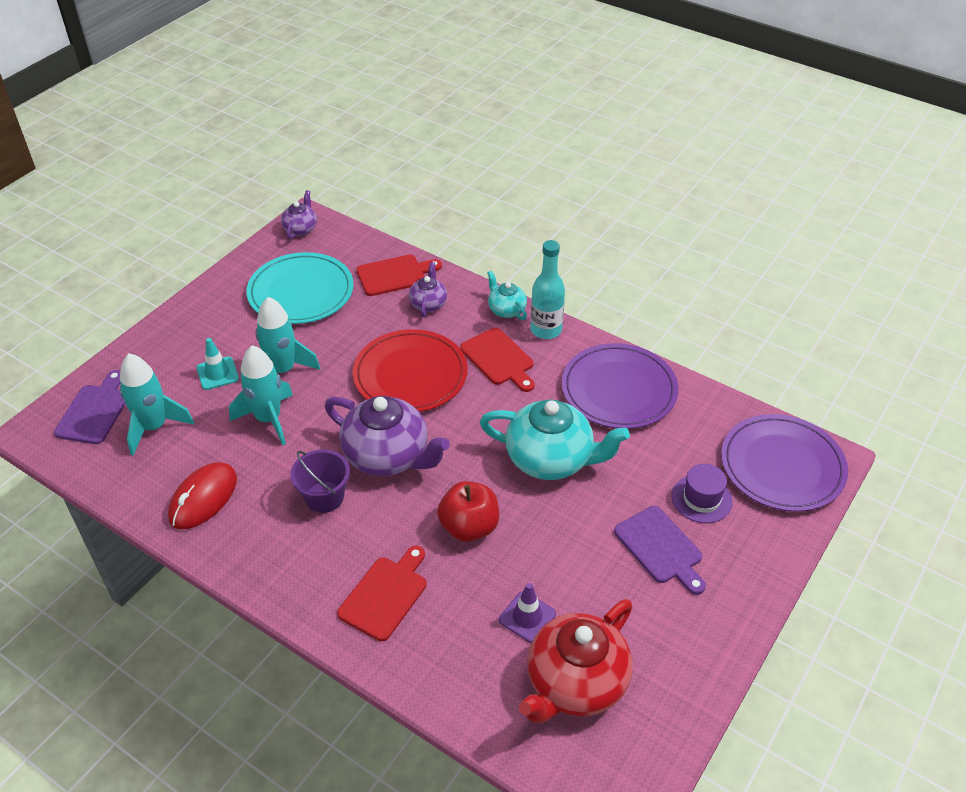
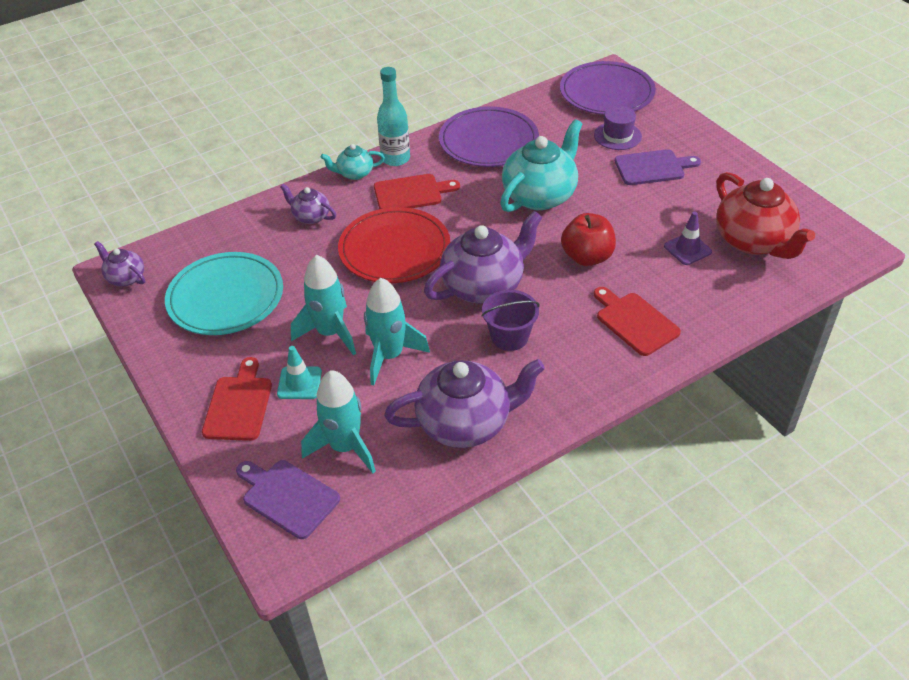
camera: 65 degrees left, 0 degrees up
(203, 498) = (465, 423): red mouse -> purple teapot
(394, 275) = (254, 228): red cutting board -> red cutting board (239, 405)

